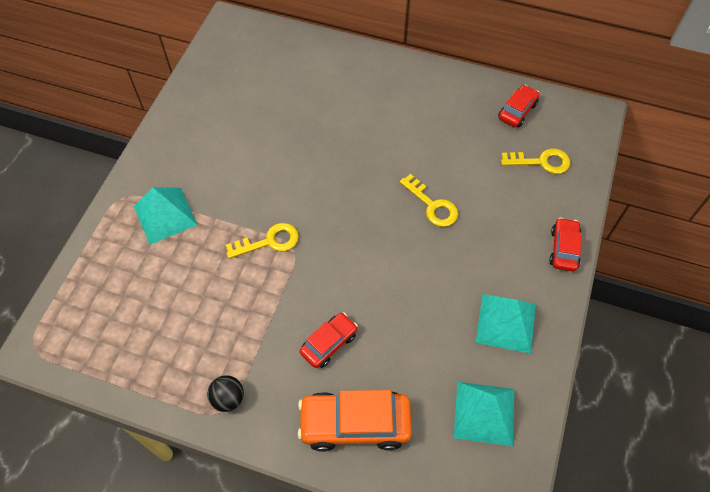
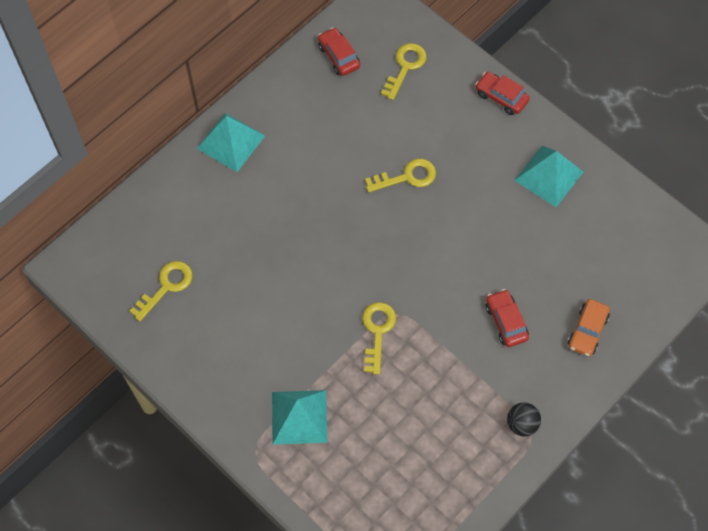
camera: 65 degrees left, 5 degrees up
(241, 84) = (166, 286): none -> yellow key
(355, 424) = (587, 331): orange car -> orange car, size x0.58
(484, 413) = (618, 230): turquoise pyramid -> turquoise pyramid (230, 142)

